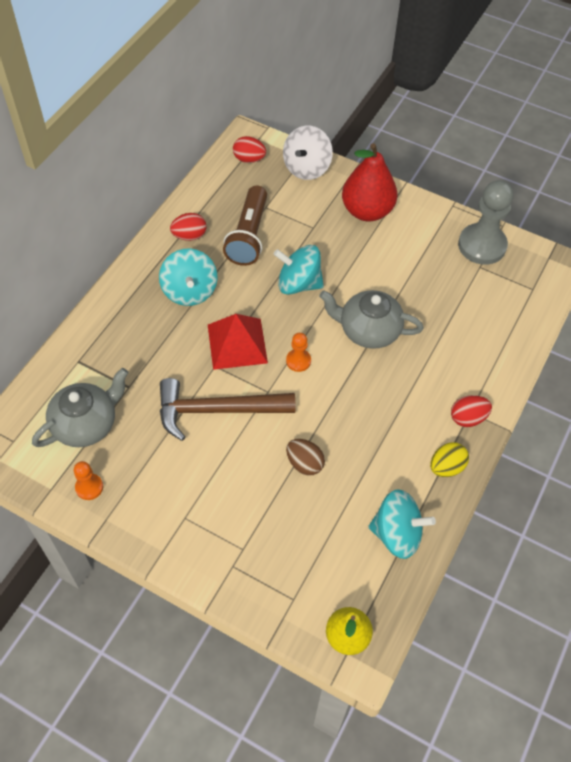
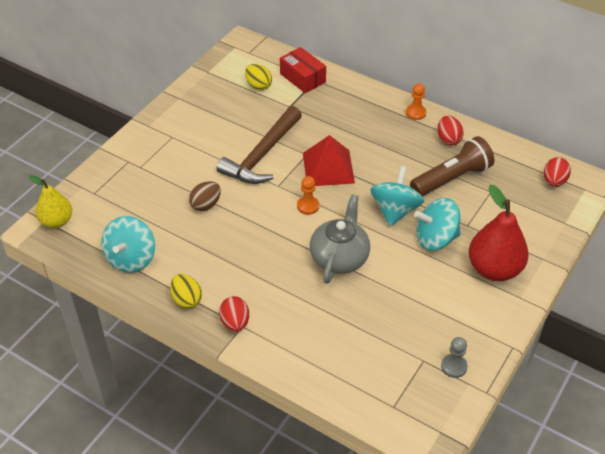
camera: 95 degrees right, 10 degrees down
(74, 375) = (302, 78): none -> red box
(86, 424) = (258, 86): grey teapot -> yellow egg
(89, 487) = (205, 89): orange pawn -> orange pawn (415, 113)
(190, 291) = (385, 139): turquoise spinning top -> turquoise spinning top (435, 239)
(217, 410) = (262, 155): brown hammer -> brown hammer turned 150 degrees counterclockwise
(249, 236) = (452, 178): brown flashlight -> brown flashlight turned 135 degrees clockwise
(306, 168) = (549, 224): white spinning top -> none
(482, 245) = (454, 366): grey pawn -> grey pawn, size x0.48

